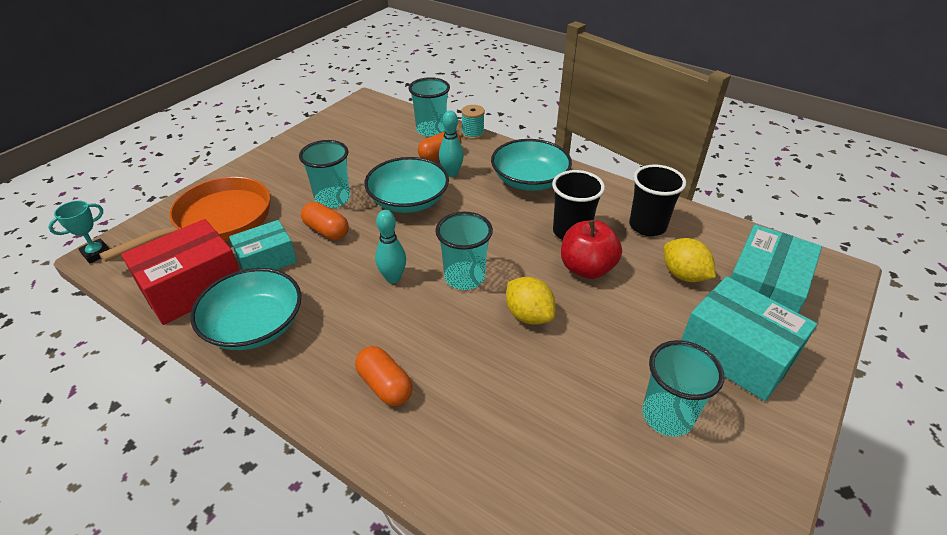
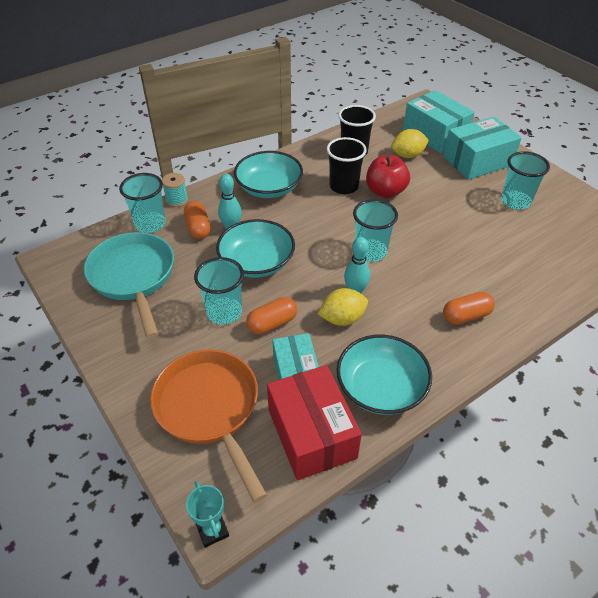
camera: 70 degrees left, 5 degrees up
(359, 142) = (133, 277): none -> turquoise pan
(528, 315) = (421, 231): yellow lemon -> yellow lemon (342, 319)

